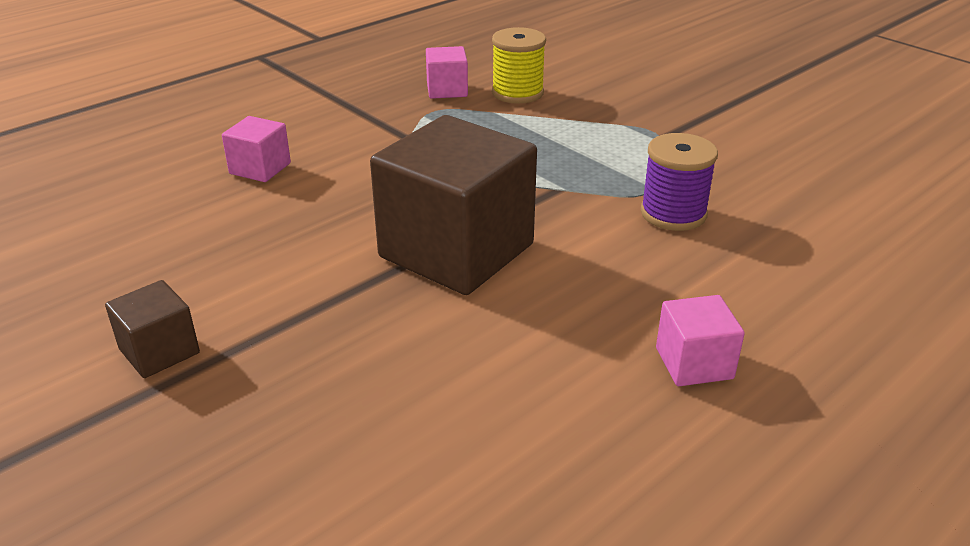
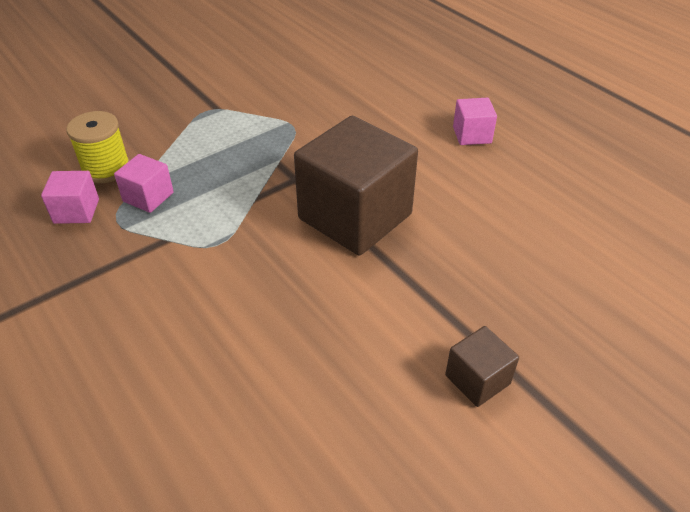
camera: 85 degrees left, 10 degrees up
(260, 168) = (193, 343): pink cube -> pink cube (148, 197)
(673, 213) = (322, 119): purple spool -> none

